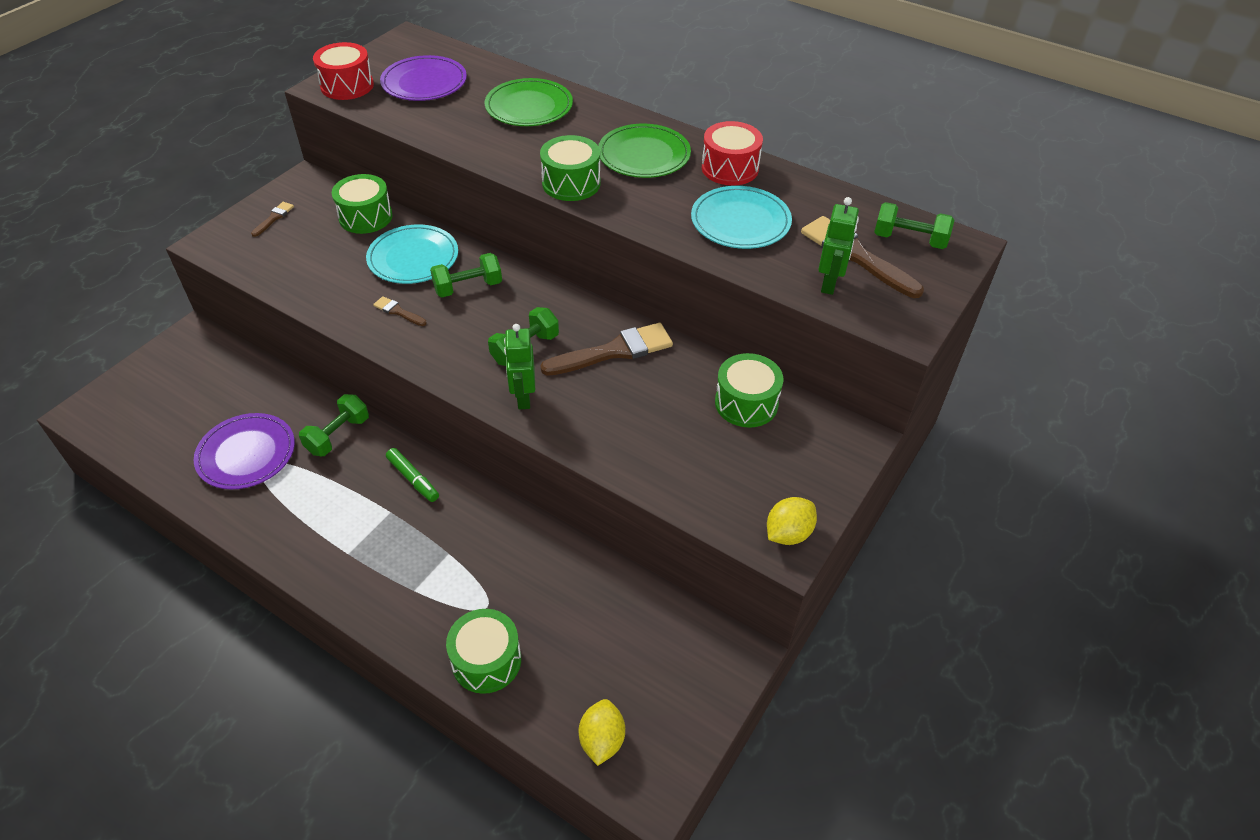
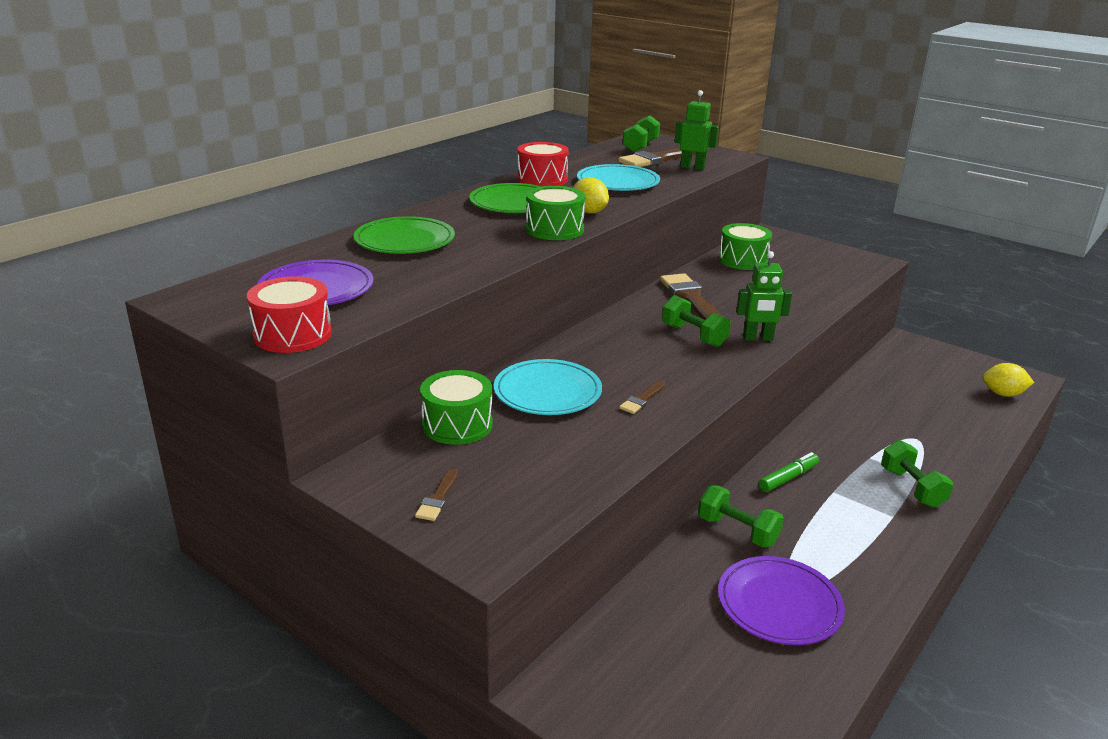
camera: 85 degrees left, 20 degrees down
(274, 218) = (438, 498): brown brush -> brown brush turned 105 degrees counterclockwise
(468, 287) = (602, 361): green dumbbell -> green dumbbell (912, 488)
(486, 660) = (967, 439): green drum -> none
(788, 533) = (861, 260): yellow lemon -> yellow lemon (589, 212)

